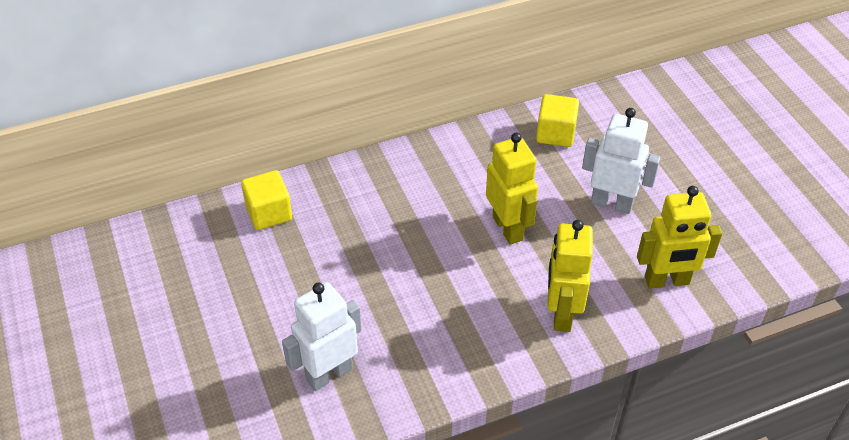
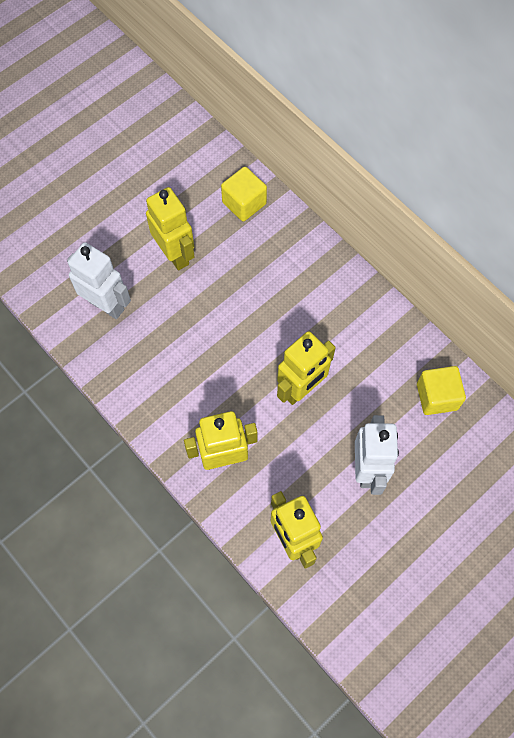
camera: 70 degrees right, 20 degrees up
(298, 290) = (175, 254): none -> yellow robot

